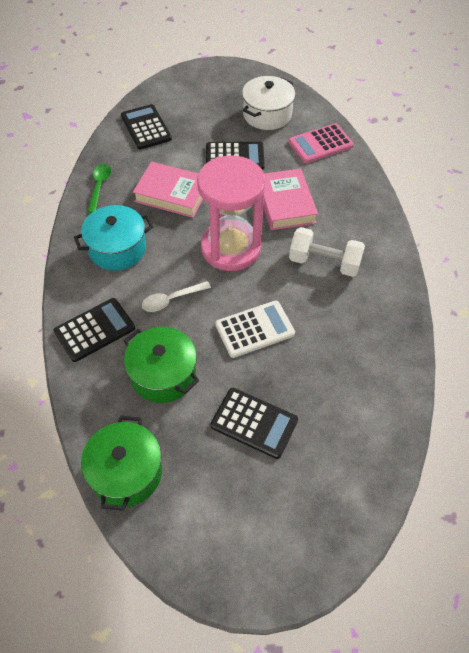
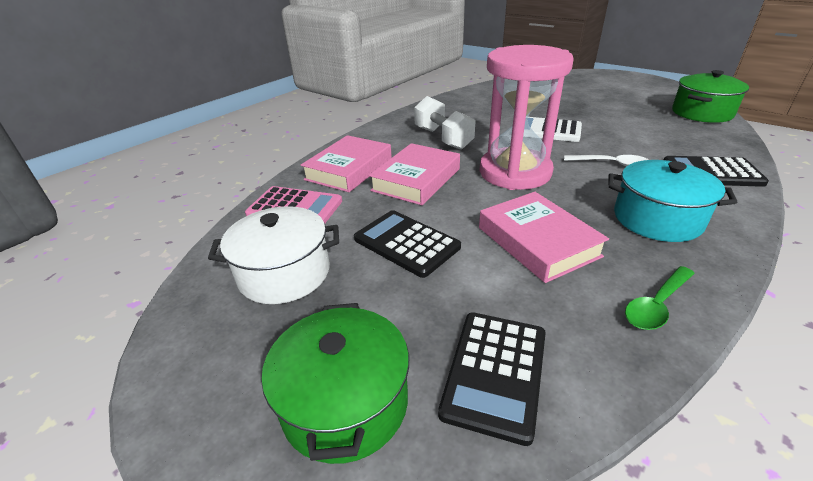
camera: 135 degrees left, 20 degrees down
(163, 374) = (648, 135): green pot -> green pot (345, 403)
(254, 423) = (589, 104): black calculator -> none
(340, 188) = (349, 169): none -> pink book

